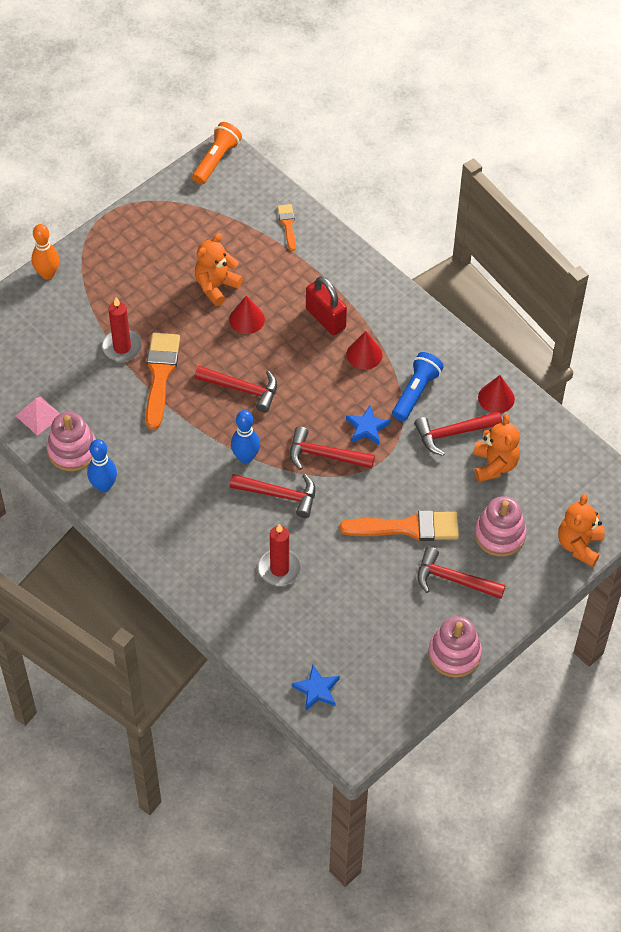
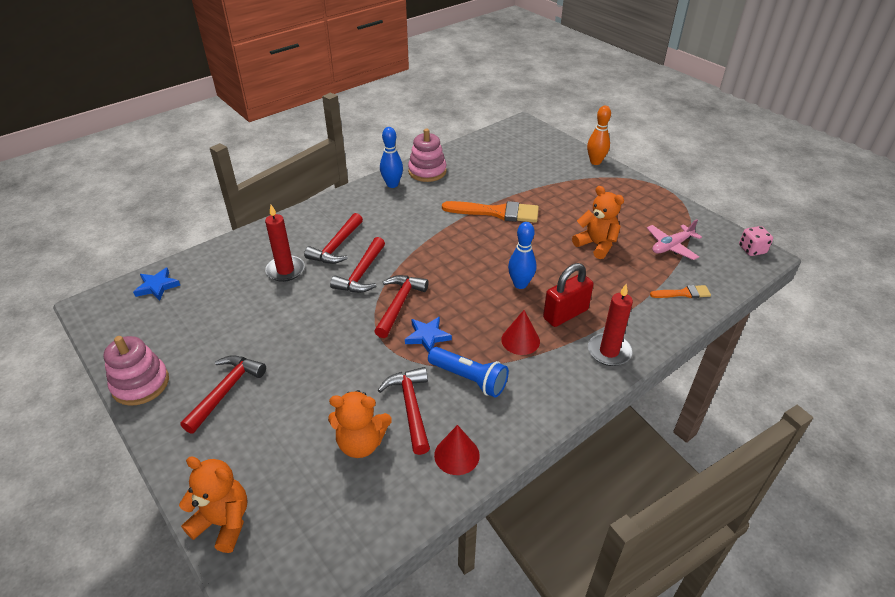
camera: 95 degrees right, 15 degrees down
(38, 415) = (461, 158): pink pyramid -> none
(122, 347) = (525, 194): red candle -> red candle (609, 351)
(215, 223) = (671, 246): none -> pink plane
(216, 160) = (752, 250): orange flashlight -> pink dice
(242, 389) = (480, 256): red hammer -> red hammer (336, 247)
(245, 457) = (406, 255): blue bowling pin -> blue bowling pin (520, 284)
(247, 319) = (560, 262): red cone -> none
(407, 527) = (300, 359): orange brush -> none
(499, 535) = (266, 438): pink stacking toy -> none

